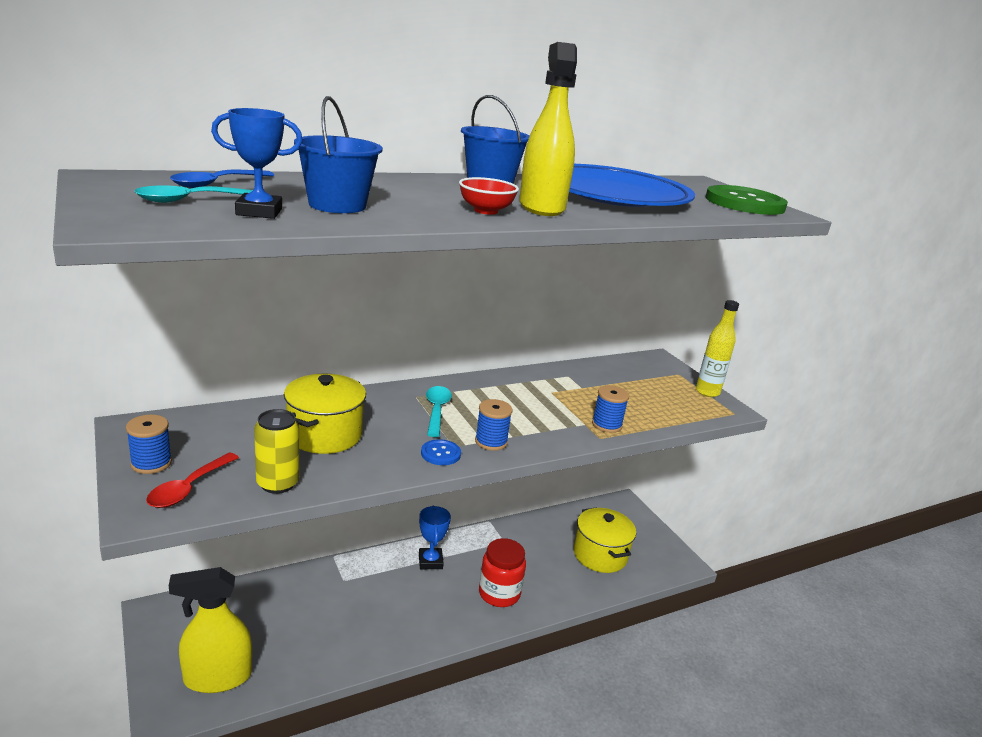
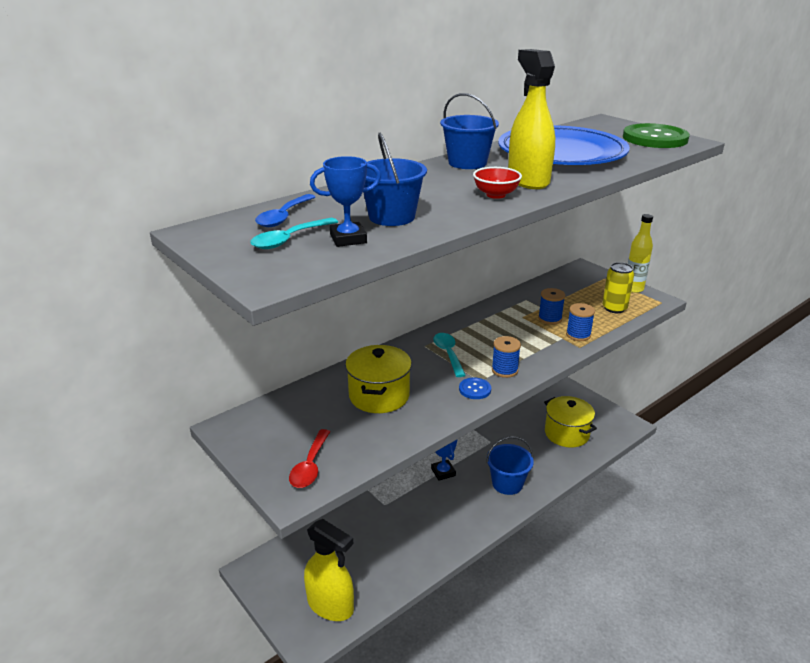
camera: 10 degrees left, 5 degrees up
(151, 463) = (266, 453): blue spool -> blue spool (550, 318)
(217, 677) = (330, 605): yellow spray bottle -> yellow spray bottle turned 120 degrees counterclockwise
(277, 483) = (373, 445): yellow can -> yellow can (614, 308)
(499, 593) = (507, 483): red jar -> blue bucket

